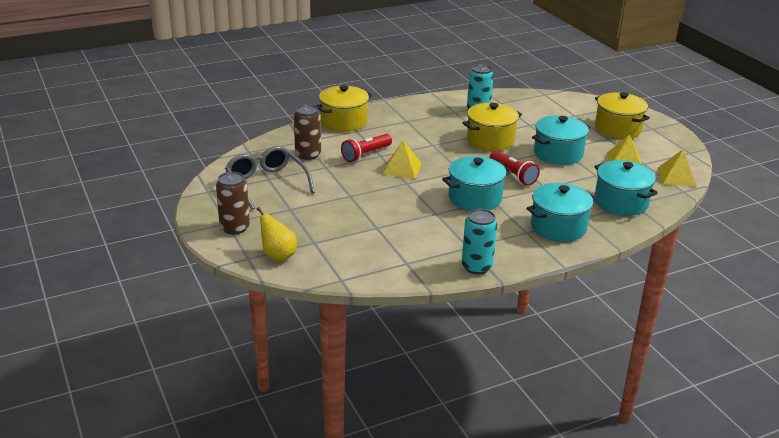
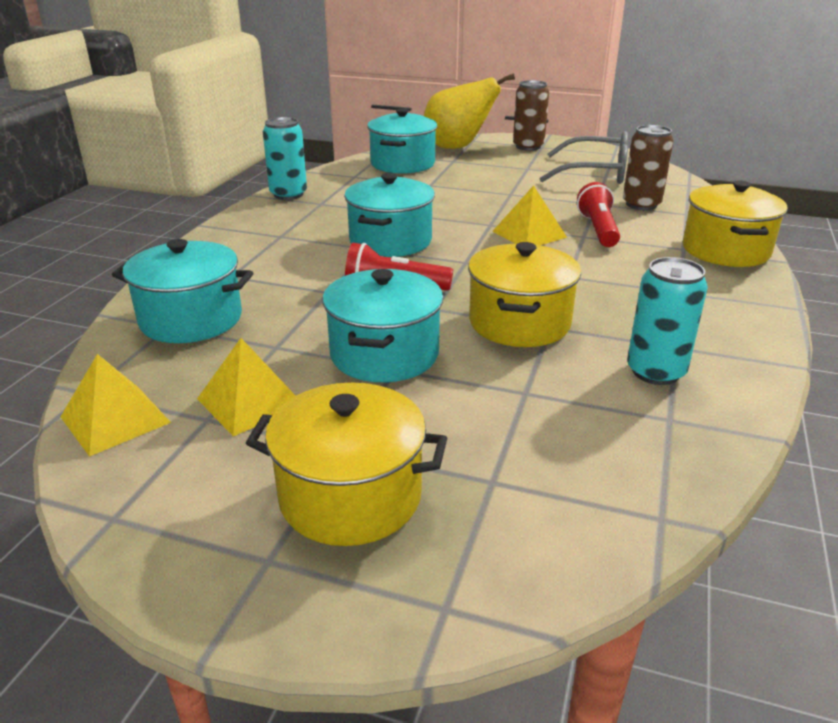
camera: 135 degrees right, 0 degrees up
(278, 255) = (457, 147): yellow pear -> yellow pear, size x1.64
(558, 227) = (248, 254): turquoise pot -> turquoise pot (402, 164)

